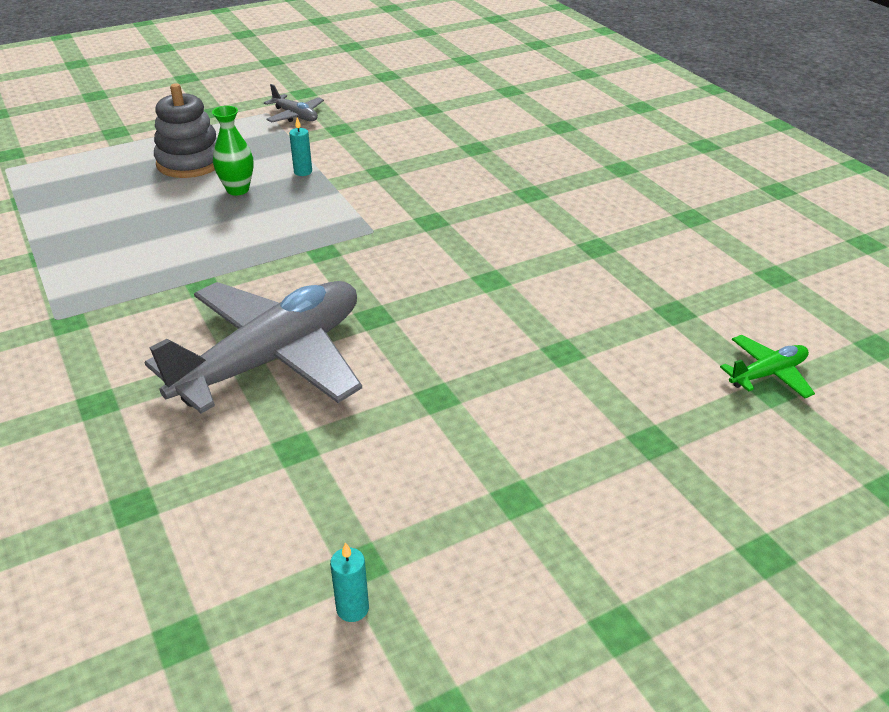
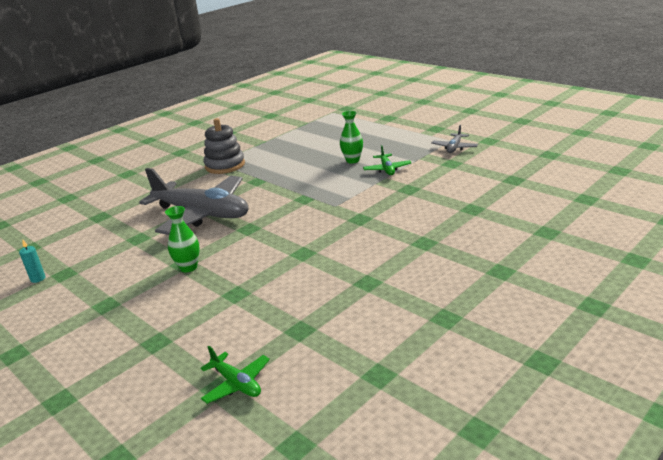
camera: 75 degrees right, 10 degrees down
(190, 162) = (372, 142): grey stacking toy -> grey stacking toy (225, 165)
(303, 172) = (387, 169): turquoise candle -> green plane
(455, 391) = (188, 267): none -> green vase

